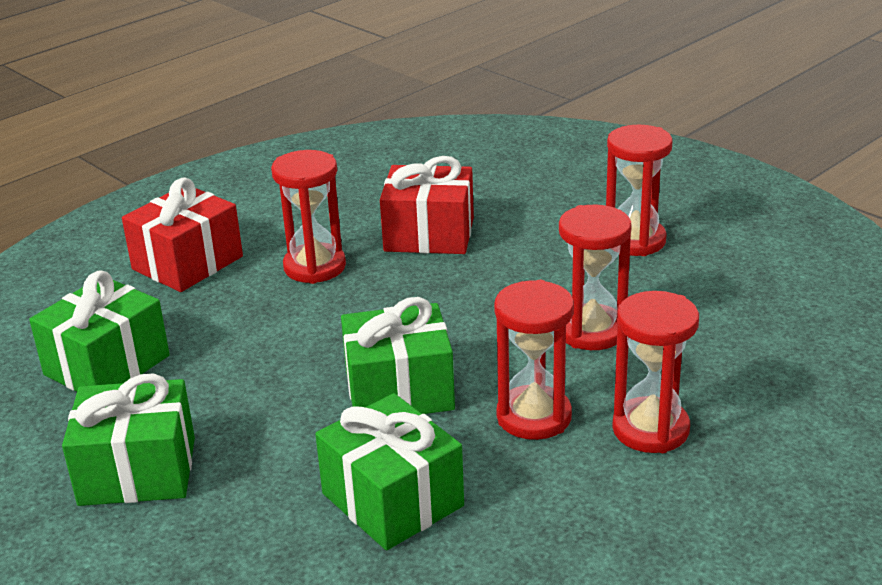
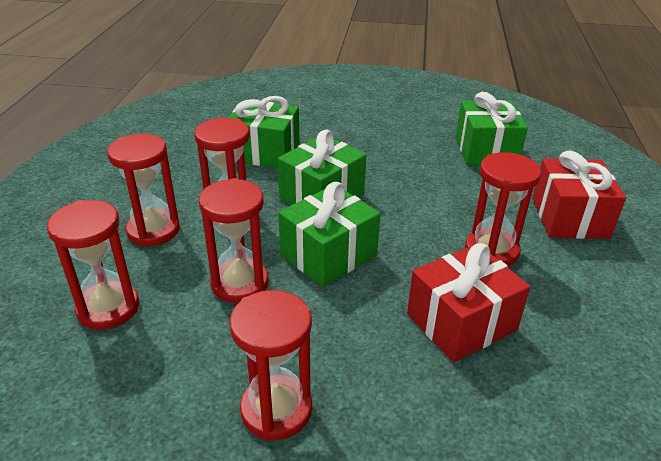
camera: 140 degrees right, 5 degrees up
(137, 471) = (389, 123): green gift -> green gift (328, 254)
(743, 358) = (108, 308): none -> red hourglass

